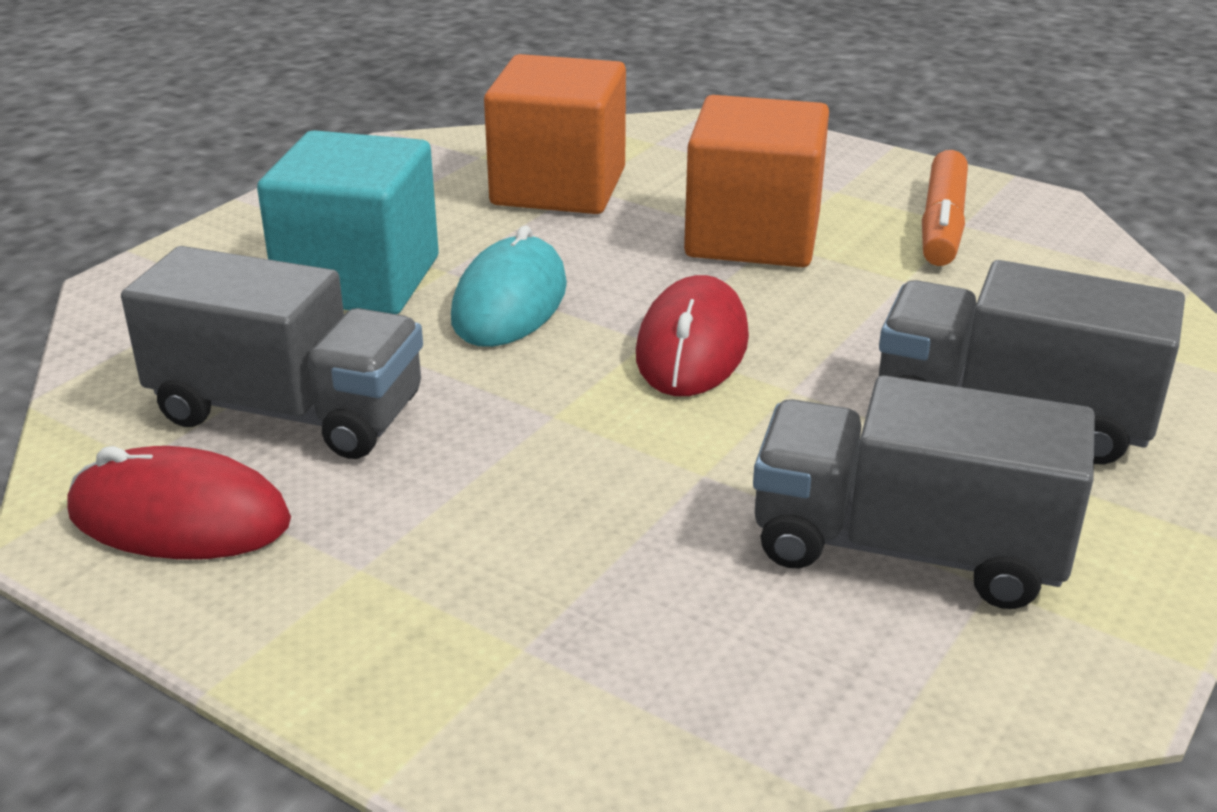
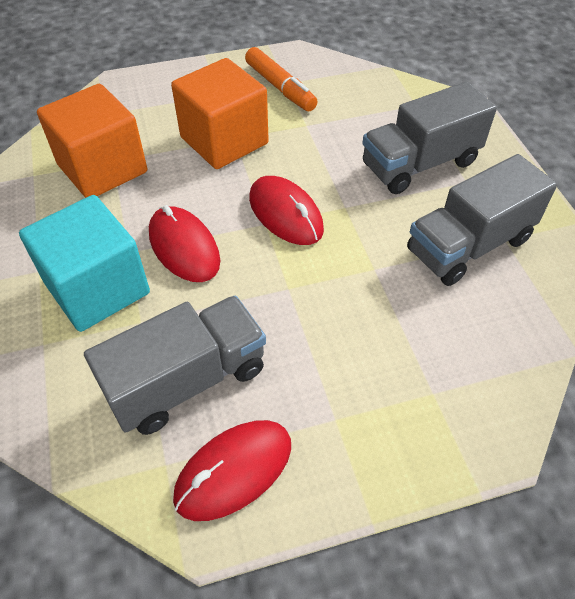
camera: 50 degrees left, 20 degrees up
(510, 302) = (184, 247): turquoise mouse -> red mouse

